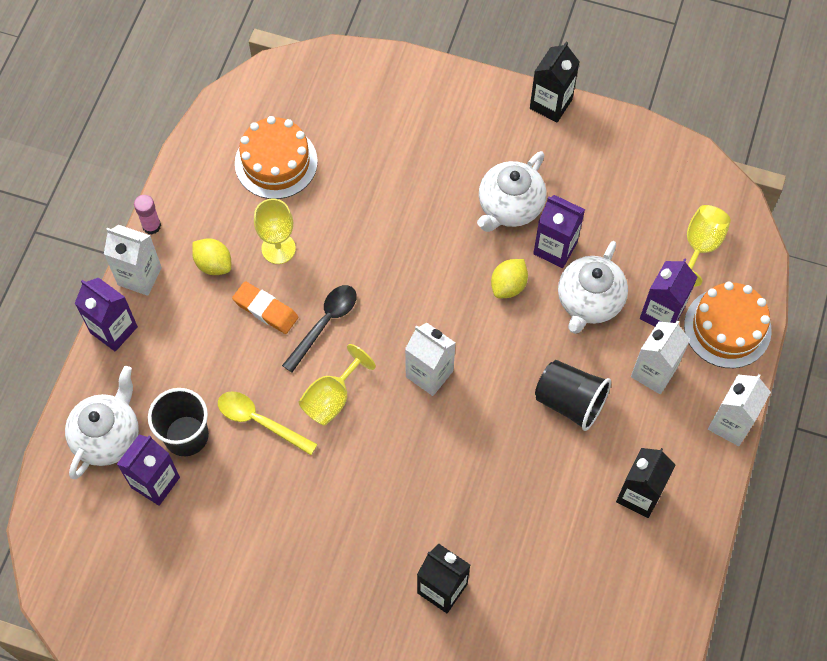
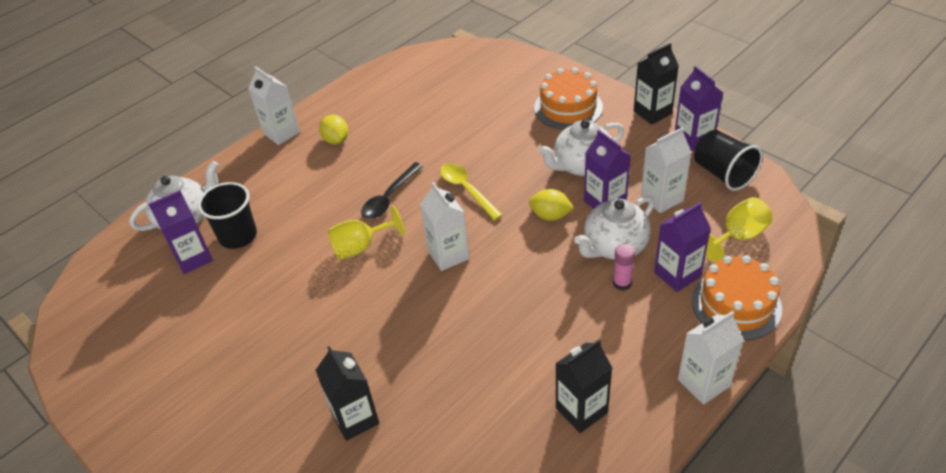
camera: 30 degrees right, 20 degrees down
(114, 330) = (240, 158): purple carton -> purple carton (694, 138)
(151, 226) = (311, 108): pink glue stick -> pink glue stick (622, 283)
(260, 421) = (297, 244): yellow spoon -> yellow spoon (466, 190)
(265, 309) = (352, 176): orange eraser -> none
(276, 162) = (421, 95): orange cake -> orange cake (568, 107)
(278, 248) = (388, 143): yellow goblet -> none
(325, 324) = (389, 198): black spoon -> black spoon turned 150 degrees clockwise
(508, 285) = (550, 216): yellow lemon -> yellow lemon turned 45 degrees clockwise
(570, 401) = (556, 313): black cup -> black cup (723, 174)
(653, 372) = (647, 316): white carton -> white carton (662, 198)

